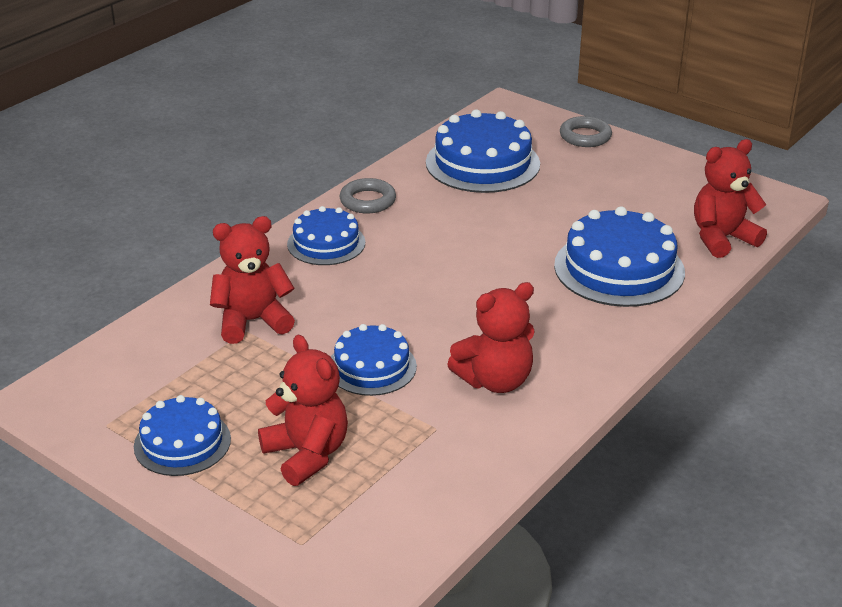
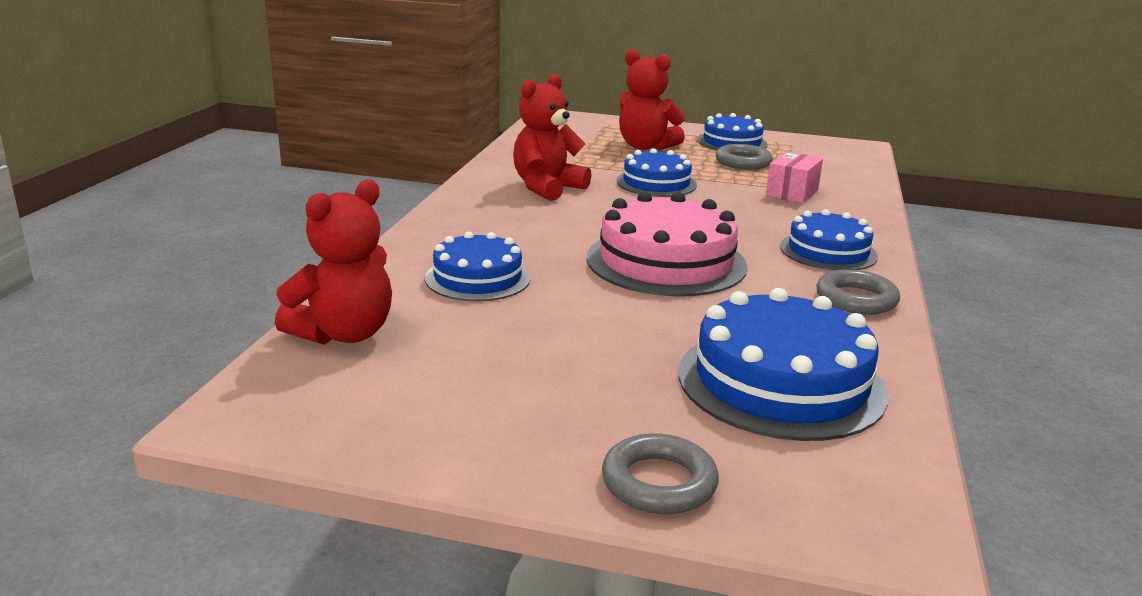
camera: 155 degrees right, 10 degrees down
(229, 389) = (743, 162): none -> grey ring
(252, 321) = (792, 193): red teddy bear -> pink box
(465, 257) = (666, 262): none -> pink cake
(619, 268) = (477, 278): blue cake -> blue cake, size x0.62

